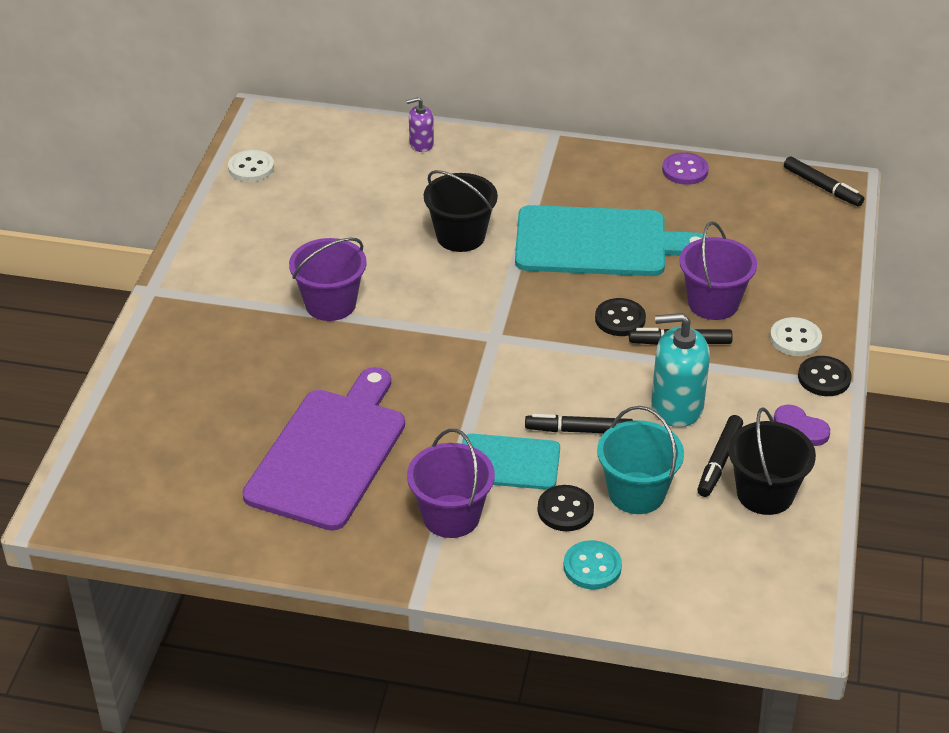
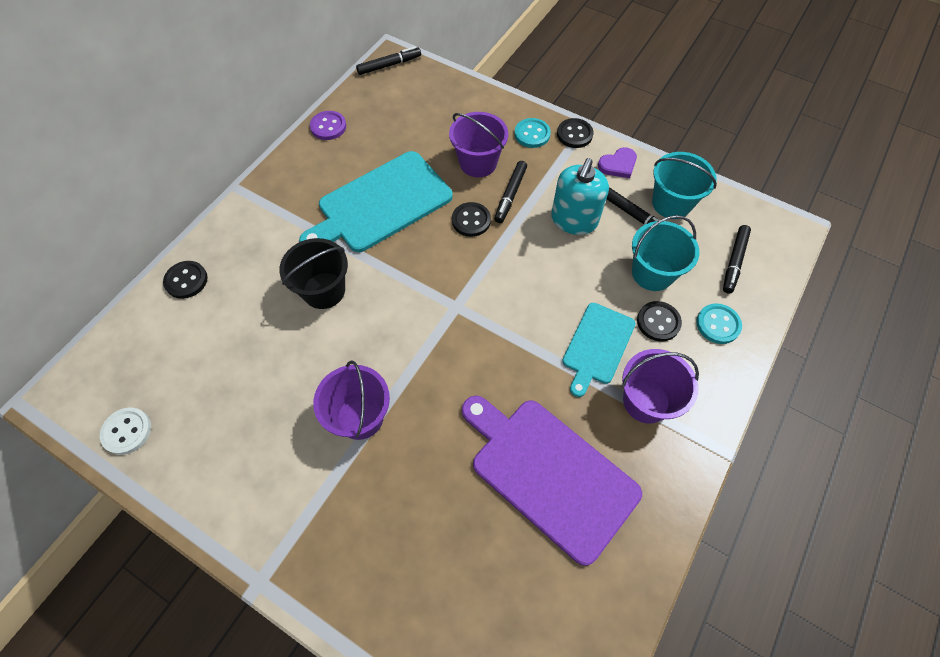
camera: 70 degrees left, 20 degrees up
(421, 144) = (186, 280): purple soap dispenser -> black button
(579, 430) = (579, 286): black marker -> black marker (734, 262)
(598, 243) = (380, 204): turquoise cutting board -> turquoise cutting board turned 150 degrees counterclockwise
(765, 494) = (671, 203): black bucket -> turquoise bucket
(795, 339) = (532, 134): white button -> turquoise button

